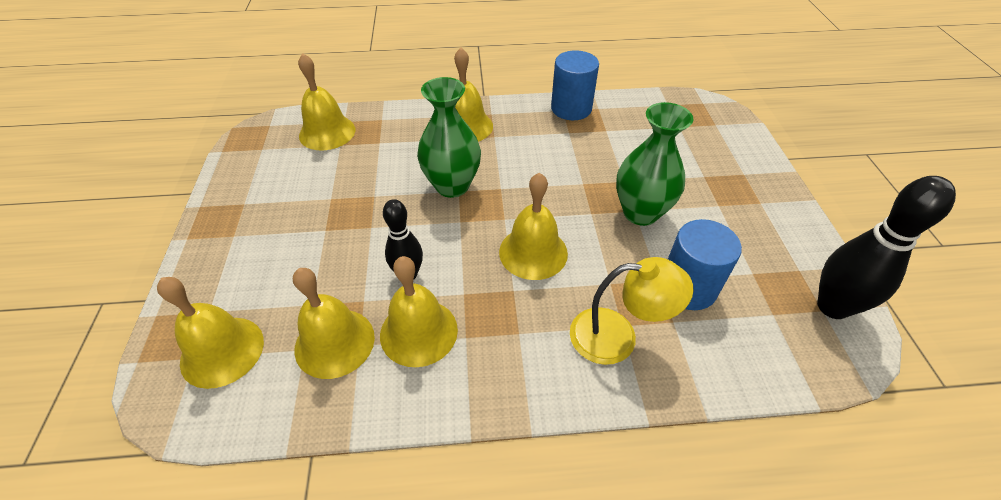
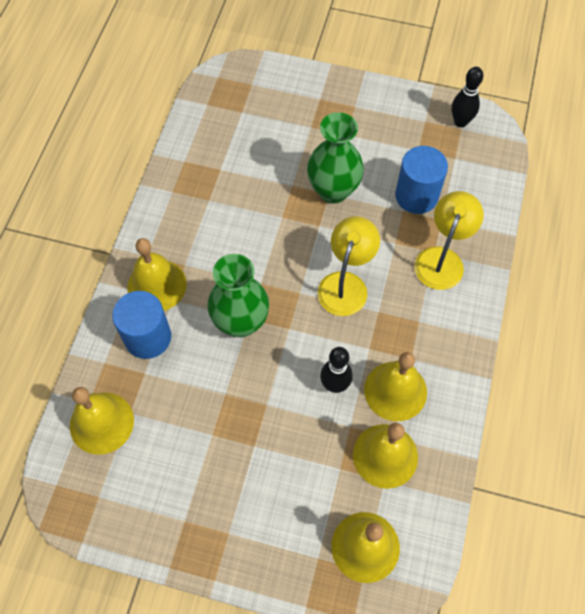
camera: 70 degrees left, 15 degrees up
(533, 252) = (346, 284): yellow bell -> yellow lamp
(571, 108) = (174, 183): blue cylinder -> blue cylinder (148, 337)
(832, 307) = (460, 122): black bowling pin -> black bowling pin, size x0.63

